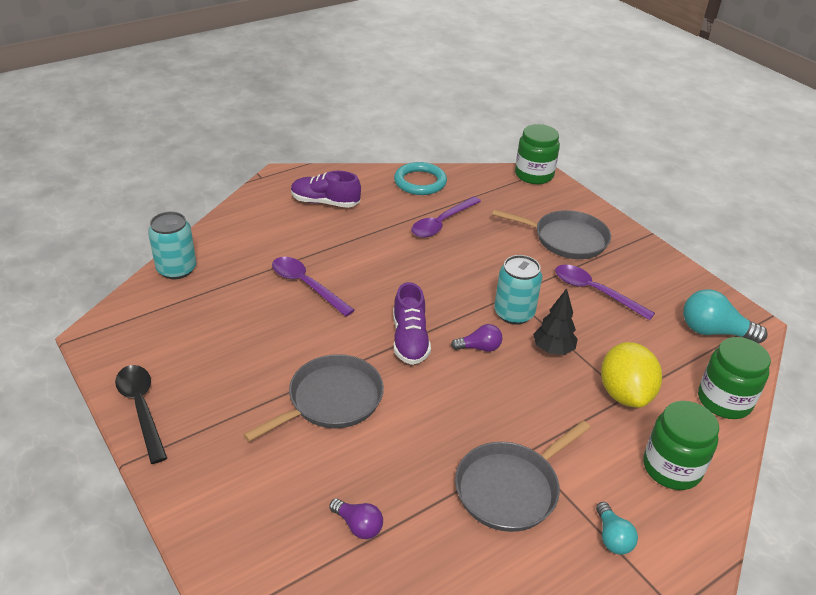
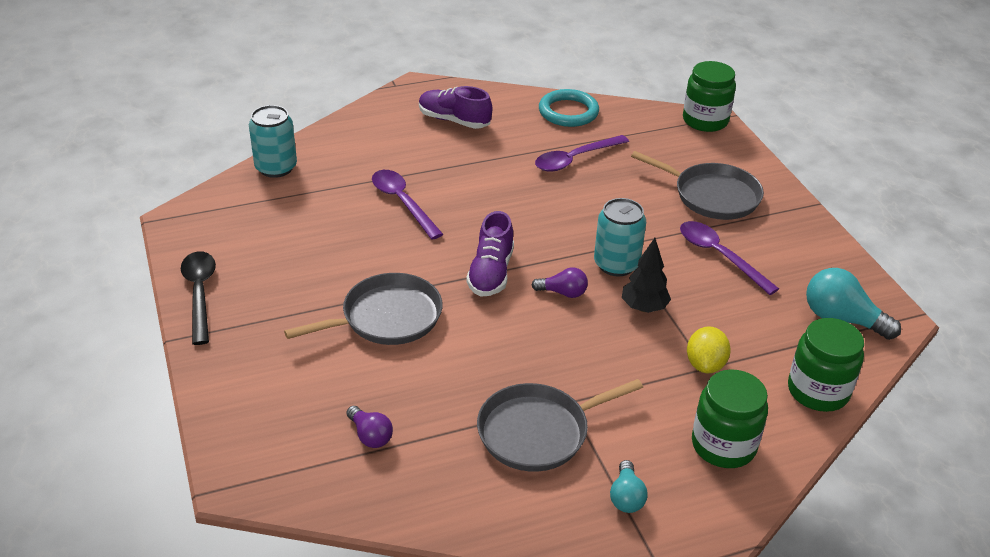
camera: 15 degrees right, 0 degrees up
(625, 394) = (705, 364): yellow lemon -> yellow lemon, size x0.66

